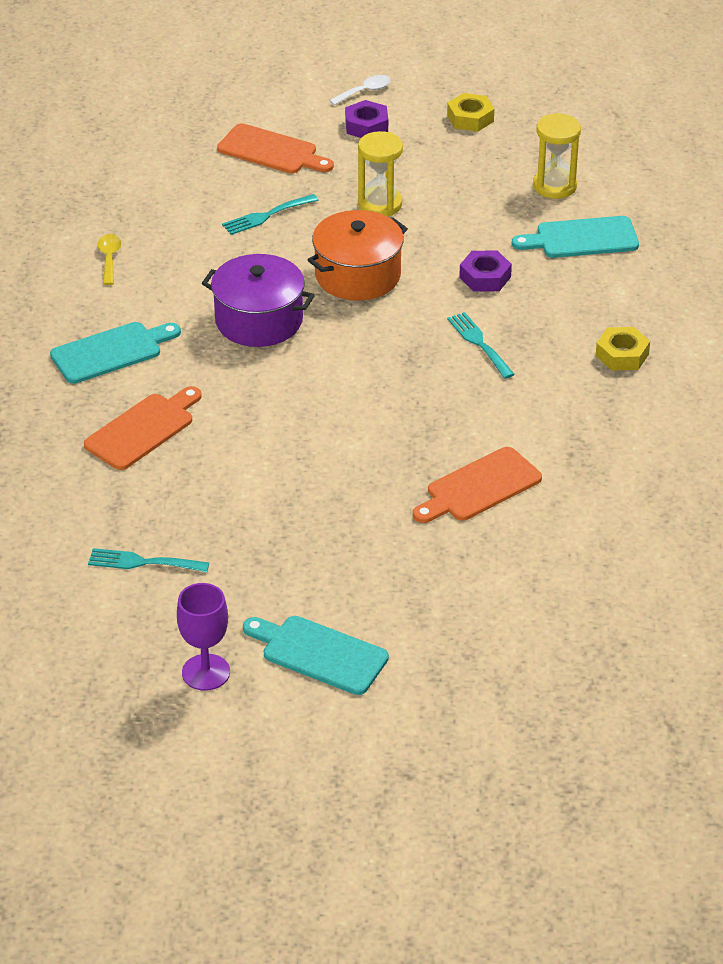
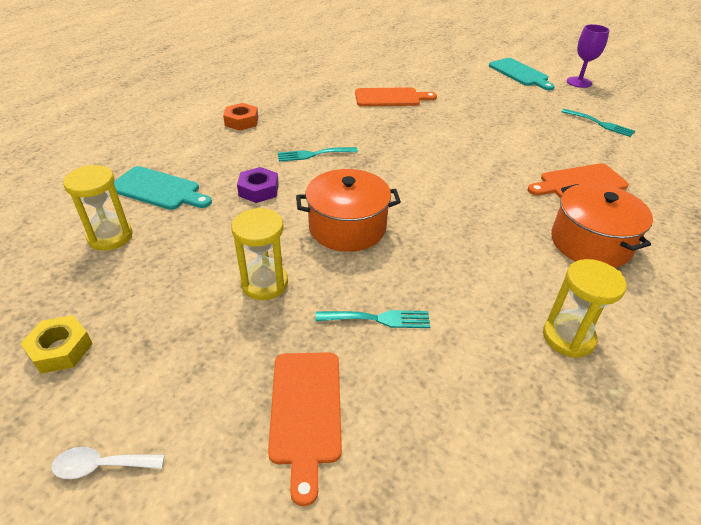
camera: 150 degrees left, 0 degrees up
(109, 258) = (568, 337): yellow spoon -> yellow hourglass
(111, 352) = (590, 243): turquoise cutting board -> orange pot
(259, 320) = (453, 223): purple pot -> none
(271, 151) = (305, 412): orange cutting board -> orange cutting board turned 150 degrees counterclockwise
(366, 126) = (168, 396): purple nut -> none
(479, 343) = (313, 154): turquoise fork -> turquoise fork turned 75 degrees clockwise
(622, 355) = (241, 121): yellow nut -> orange nut

